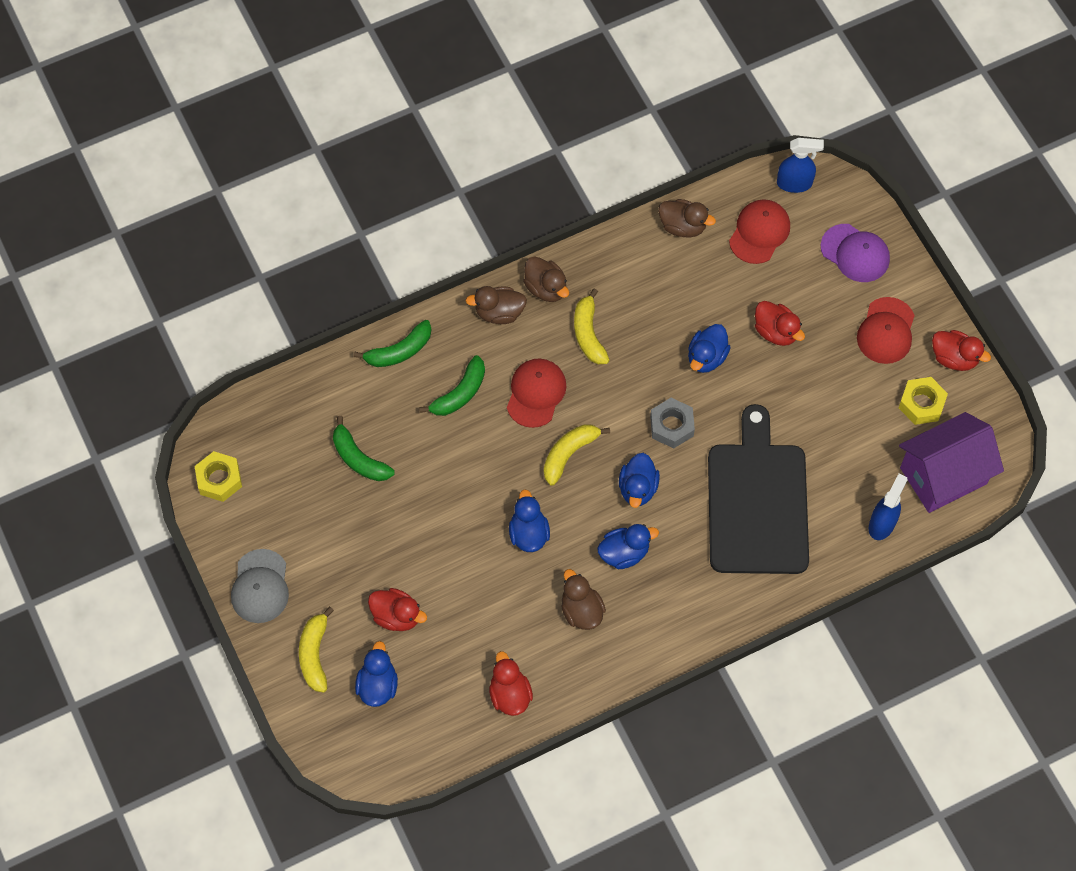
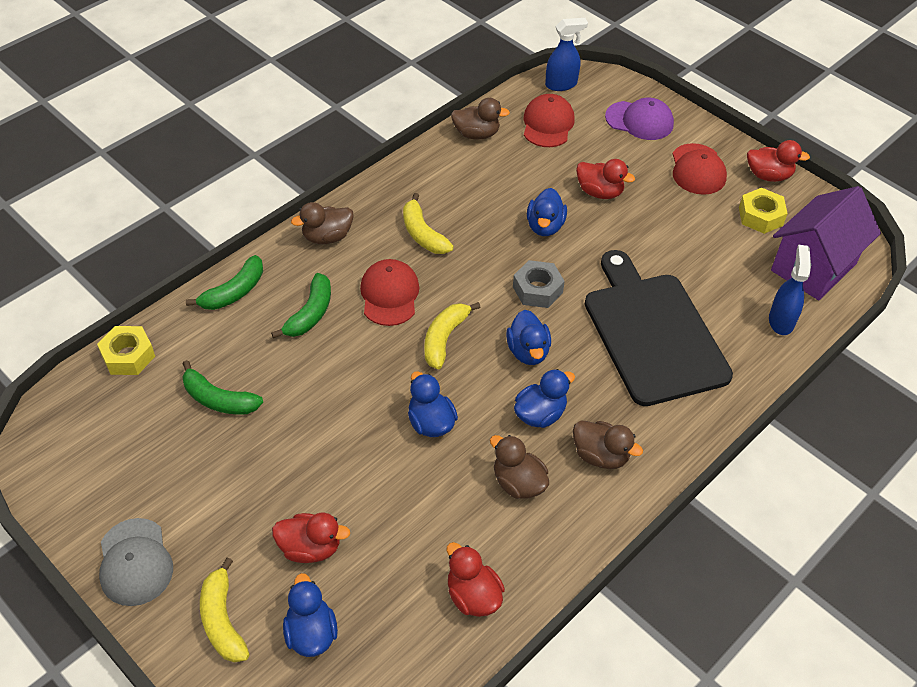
camera: 20 degrees left, 15 degrees down
(219, 479) = (59, 461): yellow nut -> yellow nut (128, 356)
(546, 288) = (366, 207): brown duck -> brown duck (600, 456)

